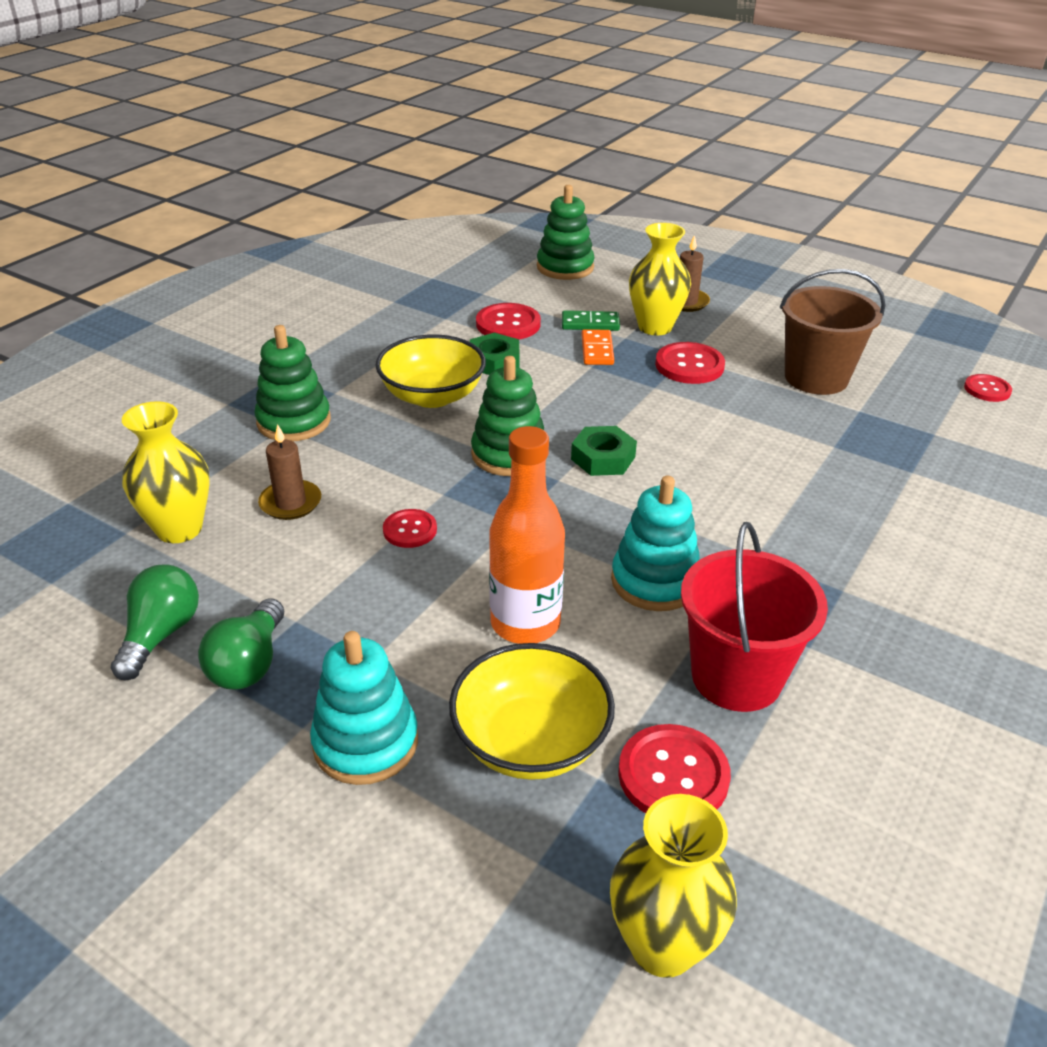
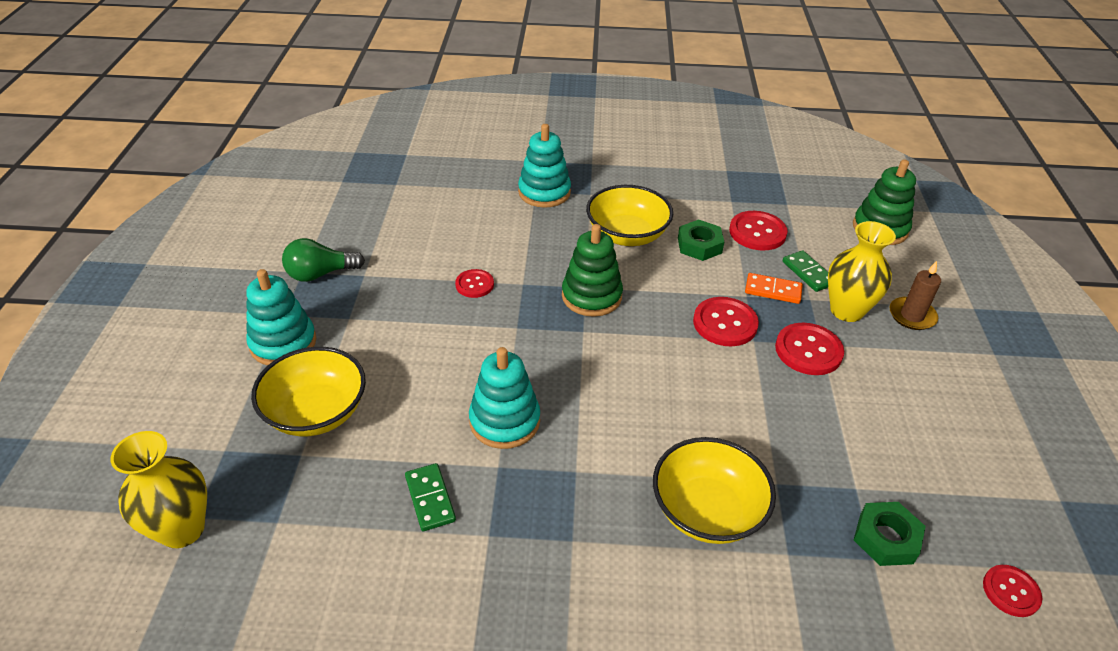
camera: 60 degrees right, 5 degrees up
(160, 634) = (325, 234): green light bulb -> none
(179, 529) = (411, 199): yellow vase -> none
(290, 503) = (464, 227): brown candle -> none
(294, 421) = (544, 192): green stacking toy -> turquoise stacking toy
(525, 623) = (419, 371): orange bottle -> none
(597, 350) = (773, 290): orange domino -> orange domino turned 45 degrees clockwise
(603, 458) = (628, 344): green nut -> green nut (886, 538)
(673, 775) = (318, 492): red button -> red button (725, 323)
(736, 677) = (430, 499): red bucket -> green domino
(816, 378) = (880, 441): brown bucket -> none
(846, 495) = (707, 510): none -> yellow bowl

